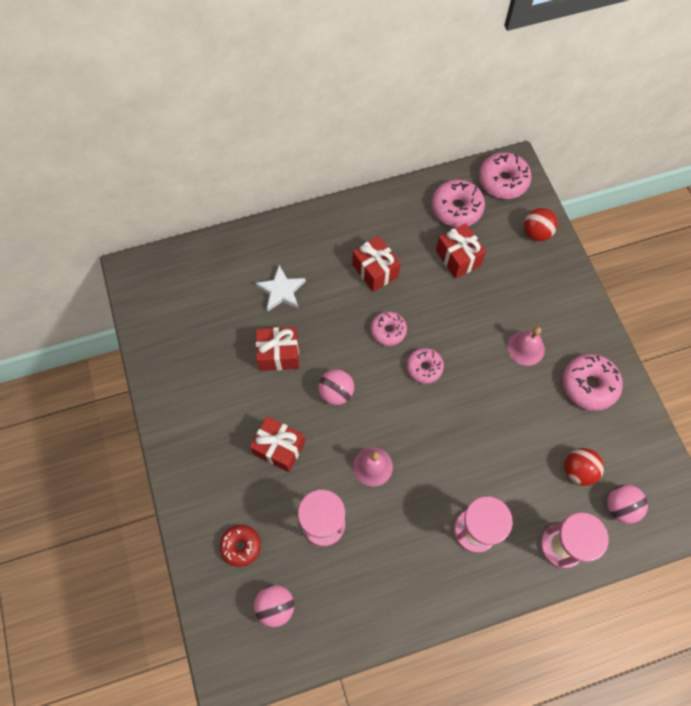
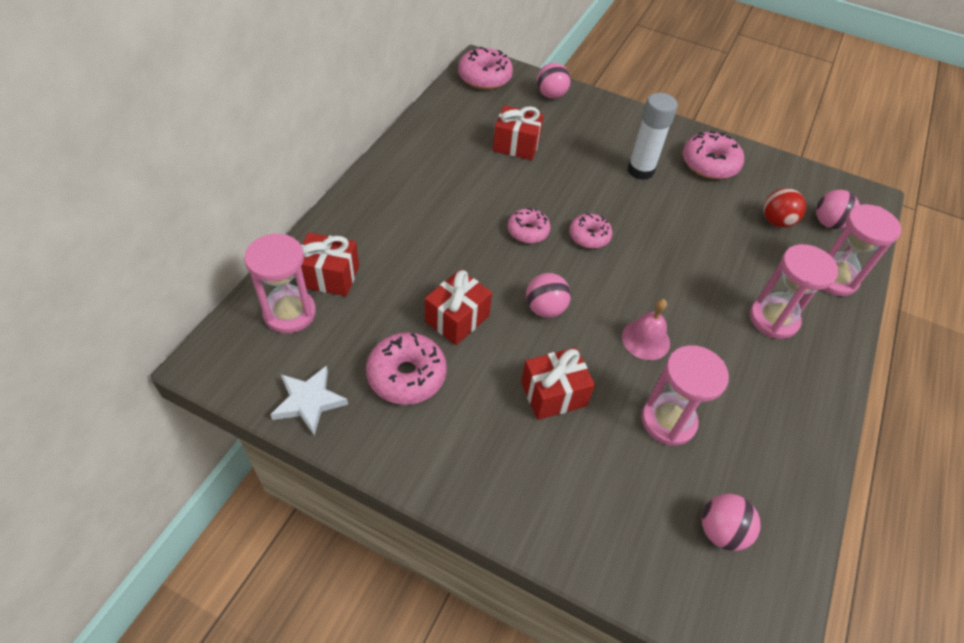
camera: 50 degrees left, 15 degrees down
(196, 274) = (290, 313): none -> pink hourglass
(241, 546) = (626, 511): red donut -> none
(281, 291) = (396, 267): white star -> white star (309, 401)
(375, 270) = (462, 196): red gift -> red gift (329, 276)
(456, 208) = (472, 114): pink donut -> pink donut (407, 375)
(526, 348) = (640, 170): pink bell -> white glue stick
(536, 233) = (551, 95): red ball -> pink ball

